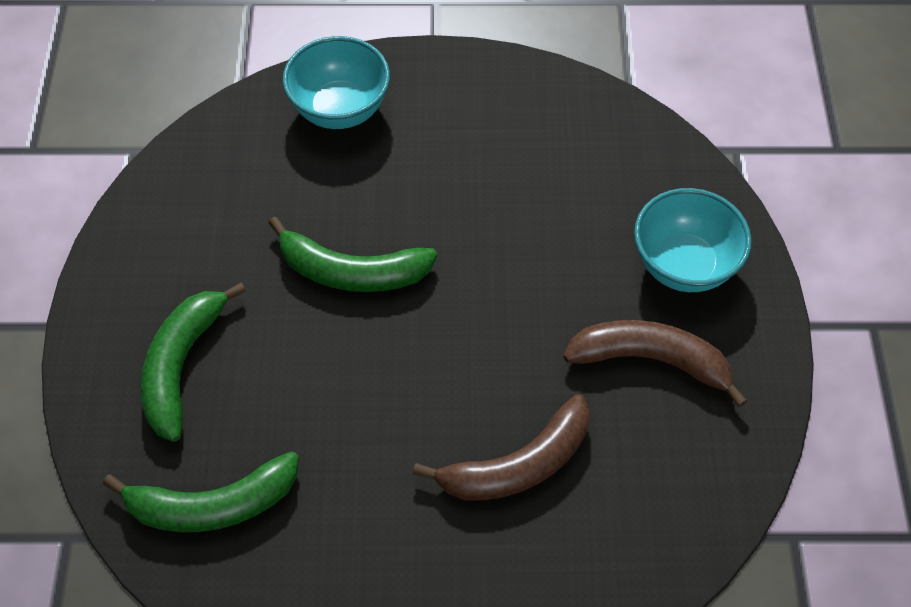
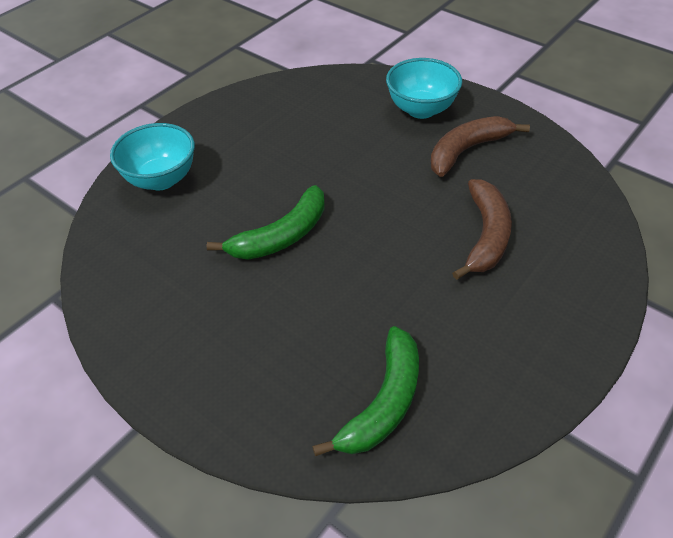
camera: 50 degrees left, 10 degrees down
(182, 365) = (258, 360): green banana -> none

